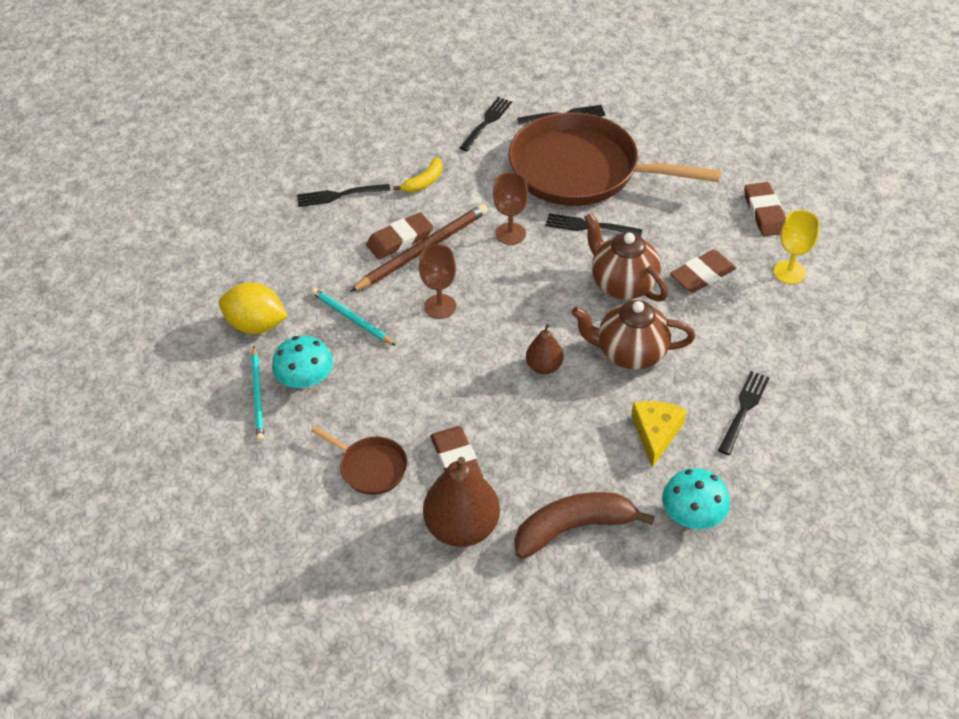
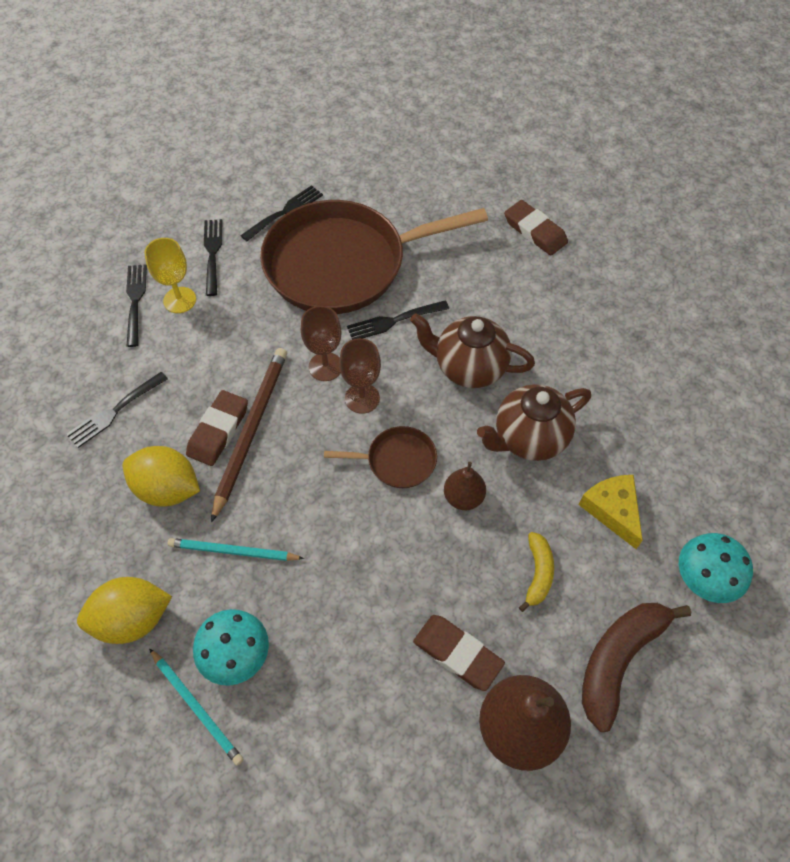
camera: 35 degrees left, 10 degrees up
(337, 259) = (167, 489): none -> yellow lemon
(371, 467) = (380, 718): brown pan -> brown pan (397, 460)
(424, 182) = (196, 351): yellow banana -> yellow banana (538, 573)
(440, 306) = (315, 486): brown goblet -> brown goblet (362, 398)
(702, 275) = (530, 321): brown eraser -> none
(744, 409) = (664, 441): black fork -> black fork (135, 301)
(789, 272) = (598, 281): yellow goblet -> yellow goblet (179, 300)

